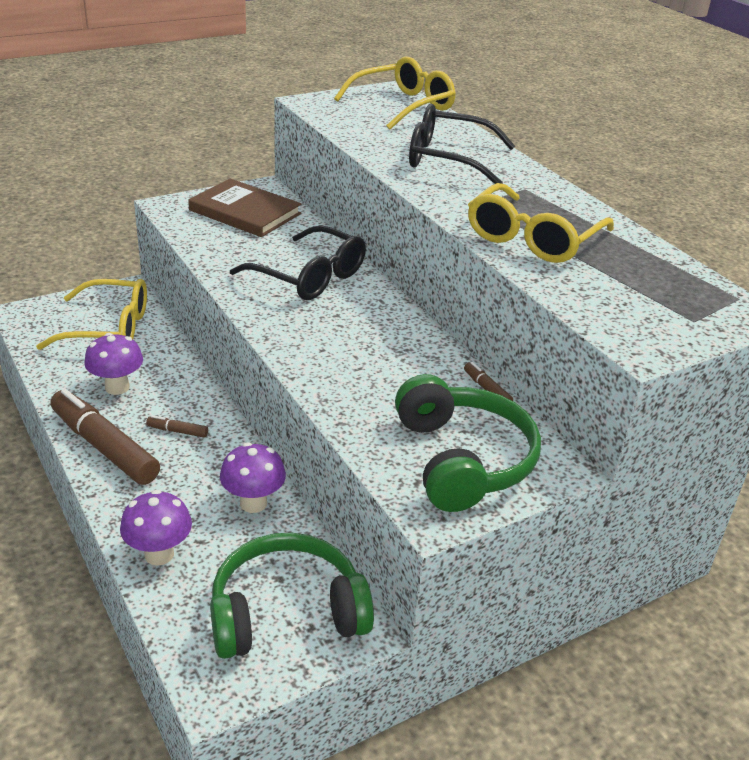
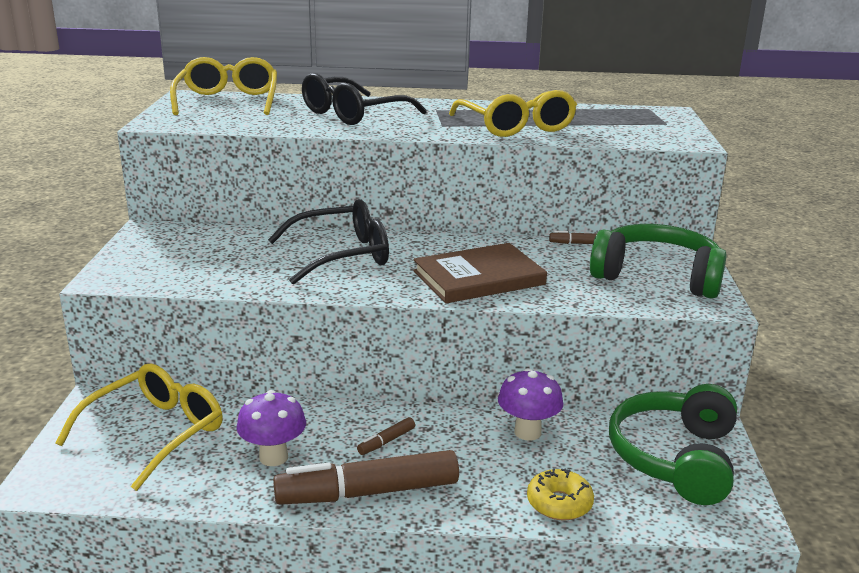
camera: 55 degrees left, 10 degrees down
(159, 554) = (559, 503): purple mushroom -> yellow donut
(245, 212) = (182, 249): brown book -> brown book (479, 278)

